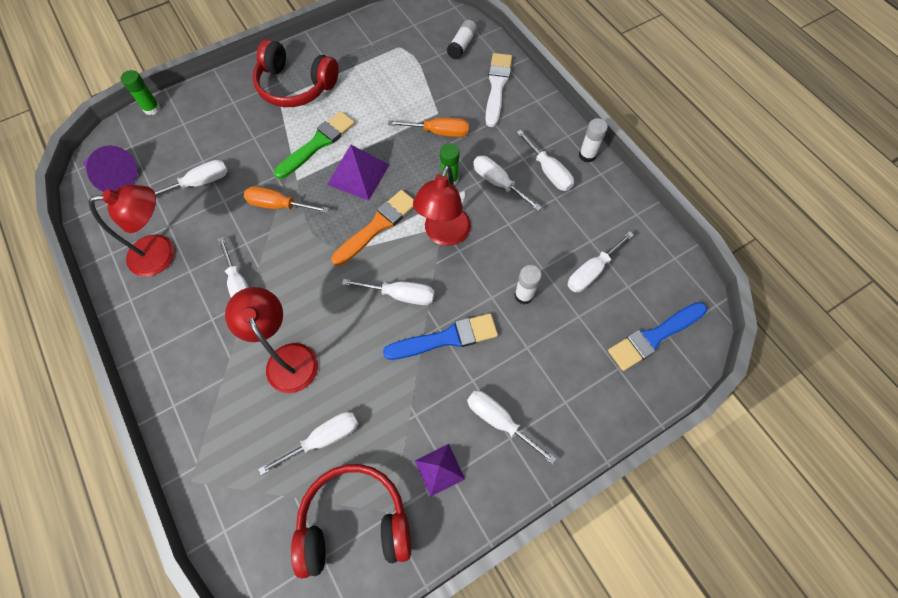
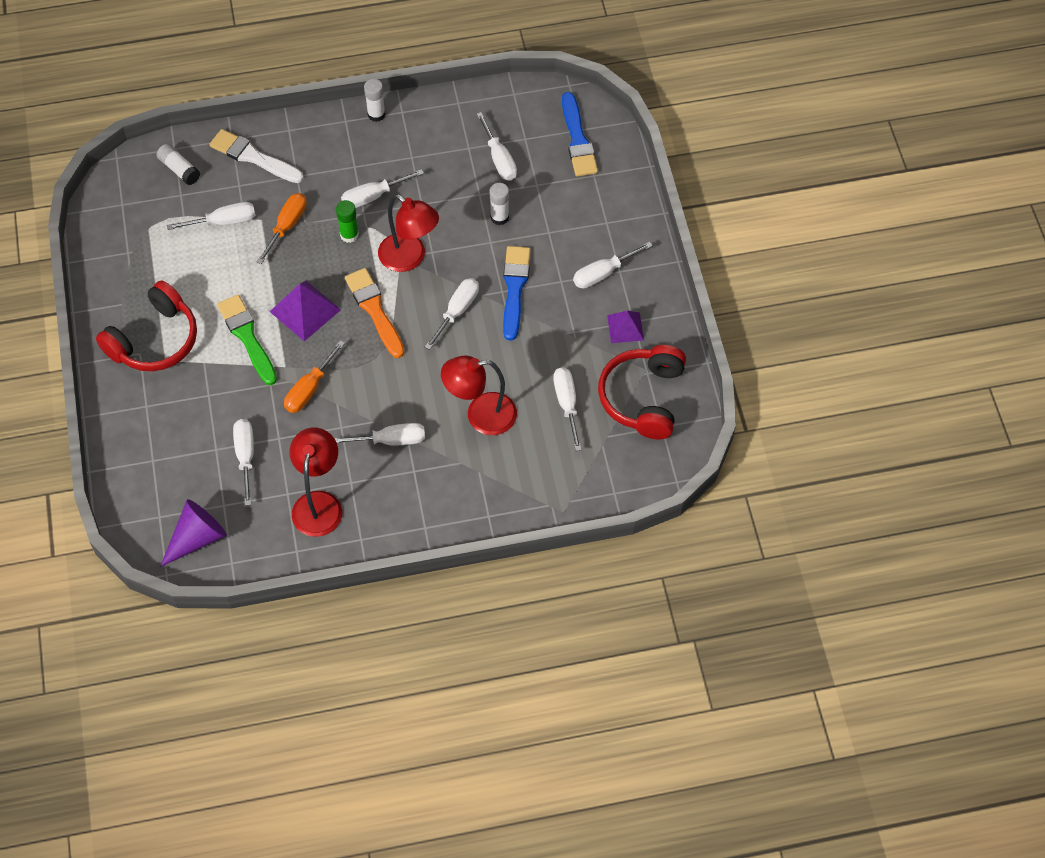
camera: 70 degrees left, 5 degrees down
(152, 109) = (114, 488): green glue stick -> none
(548, 171) = (379, 152): white screwdriver -> white screwdriver (224, 221)

